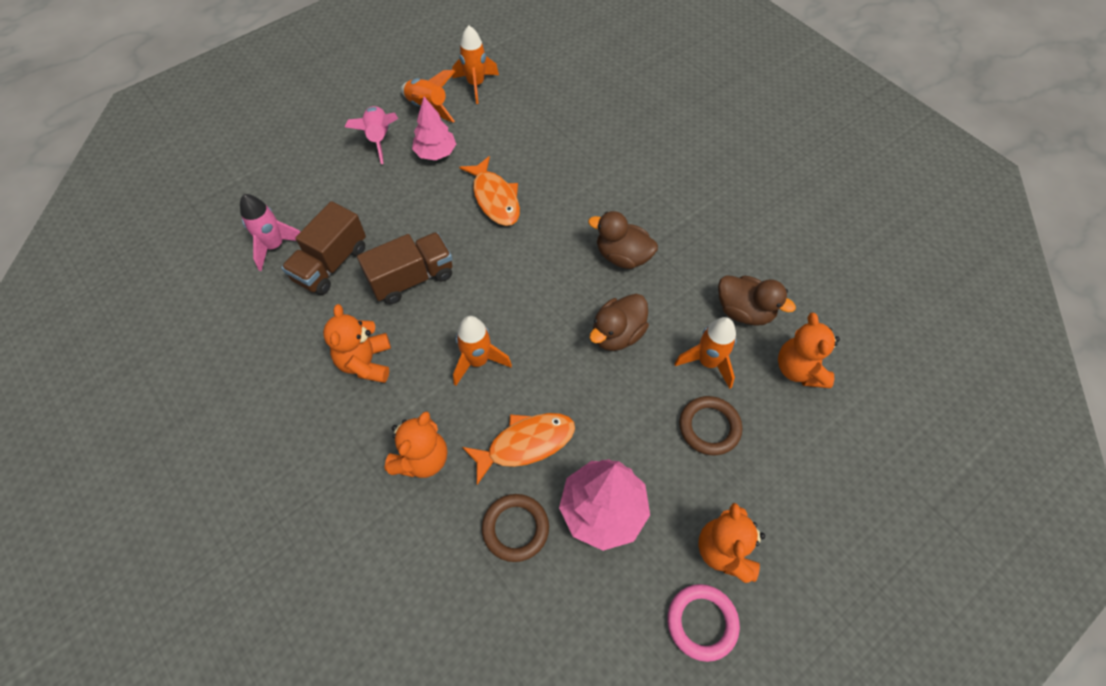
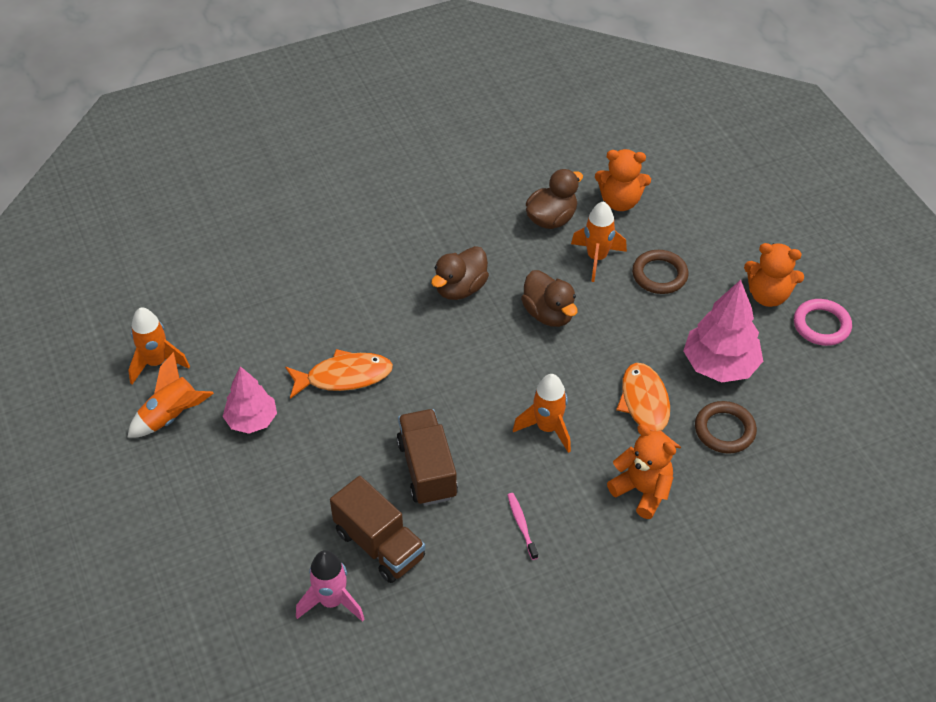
camera: 75 degrees left, 10 degrees down
(366, 362) = (521, 525): orange teddy bear -> pink toothbrush
(379, 139) = (202, 474): pink rocket -> none

